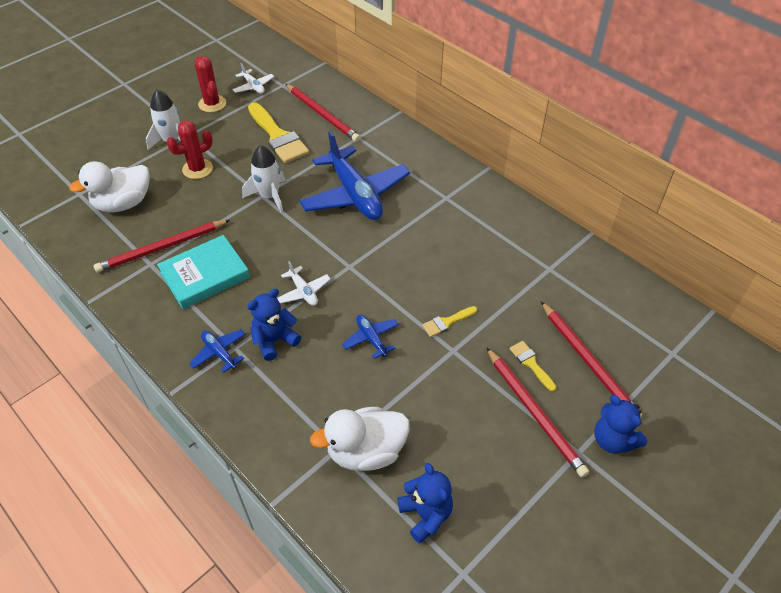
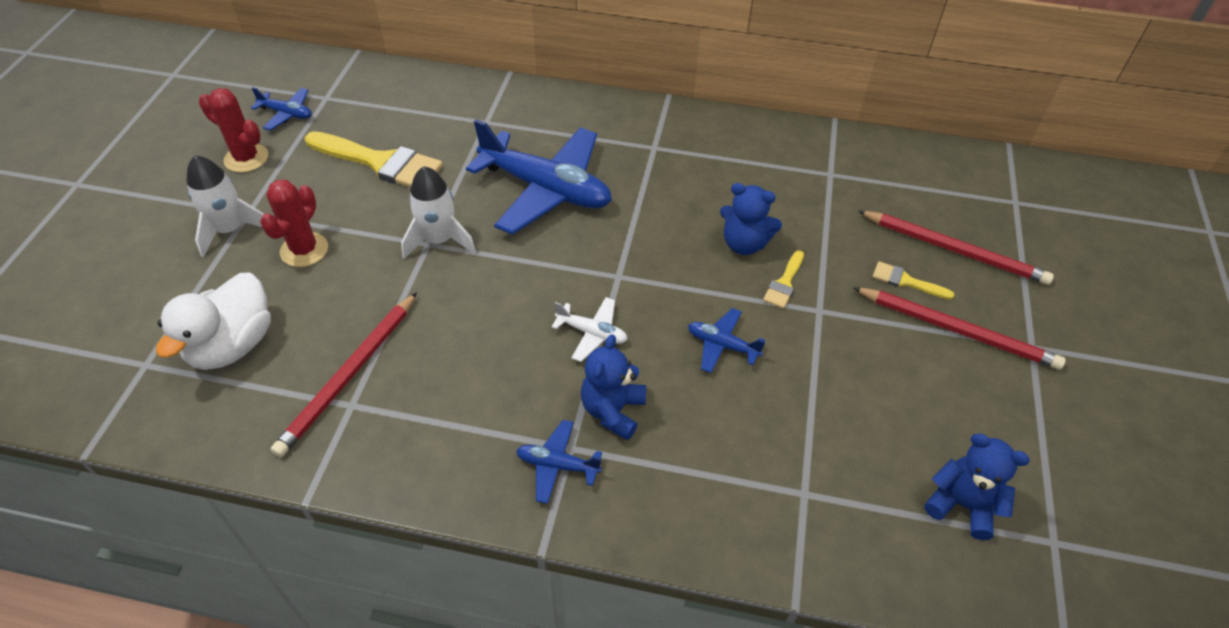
camera: 35 degrees left, 0 degrees up
(205, 275) = (444, 379): turquoise book -> none
(253, 86) = (287, 114): white plane -> blue plane
(322, 114) = (415, 113): red pencil -> none
(366, 451) = (838, 476): white duck -> none
(613, 440) = (1048, 315): blue teddy bear -> blue teddy bear (744, 244)

